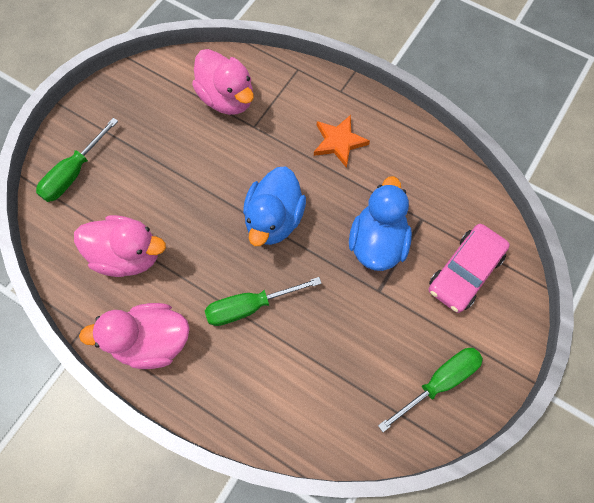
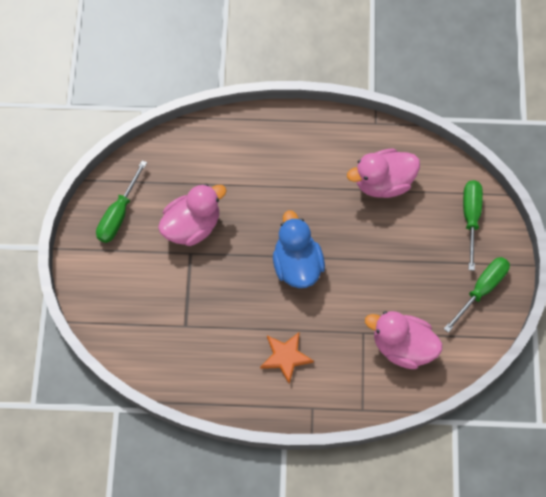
camera: 150 degrees right, 0 degrees up
(152, 341) = (324, 139): pink duck -> pink duck (192, 225)
(250, 306) = (274, 194): green screwdriver -> green screwdriver (481, 289)
(377, 242) = (210, 288): blue duck -> none
(465, 272) = (133, 301): pink car -> none

